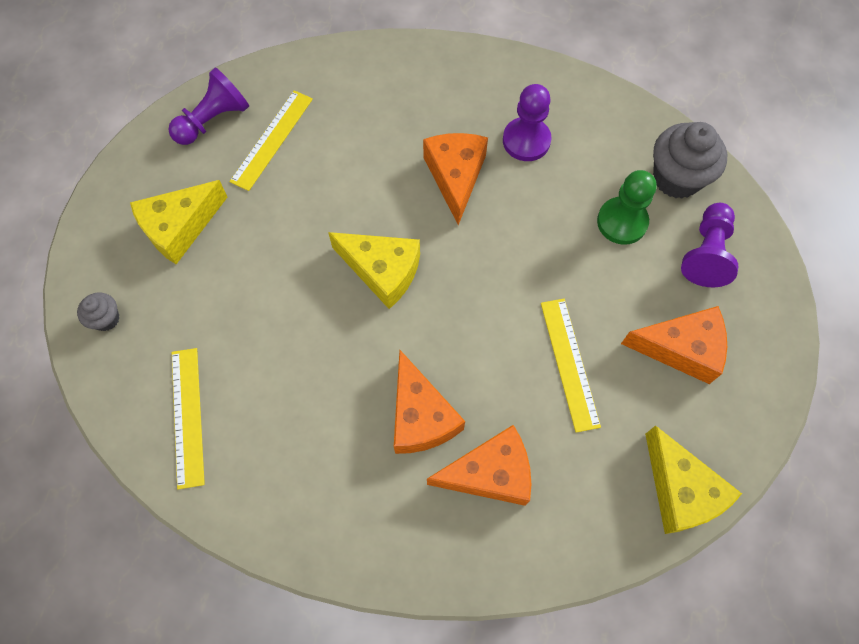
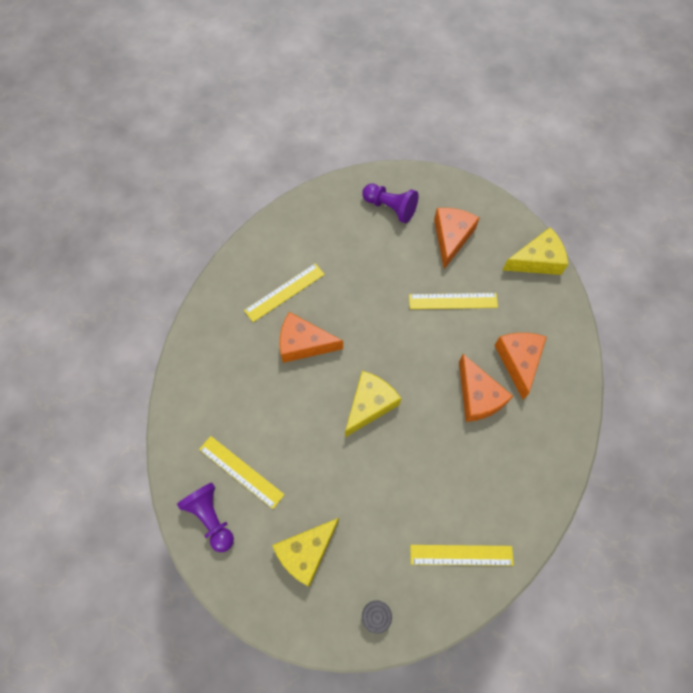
camera: 80 degrees left, 0 degrees up
(180, 227) = (306, 552): yellow cheese -> yellow cheese turned 75 degrees clockwise
(420, 416) = (478, 396): orange cheese -> orange cheese turned 75 degrees clockwise
(526, 141) = (284, 292): purple pawn -> yellow ruler
(622, 222) = (359, 248): green pawn -> none
(676, 178) = (333, 209): grey cupcake -> none

